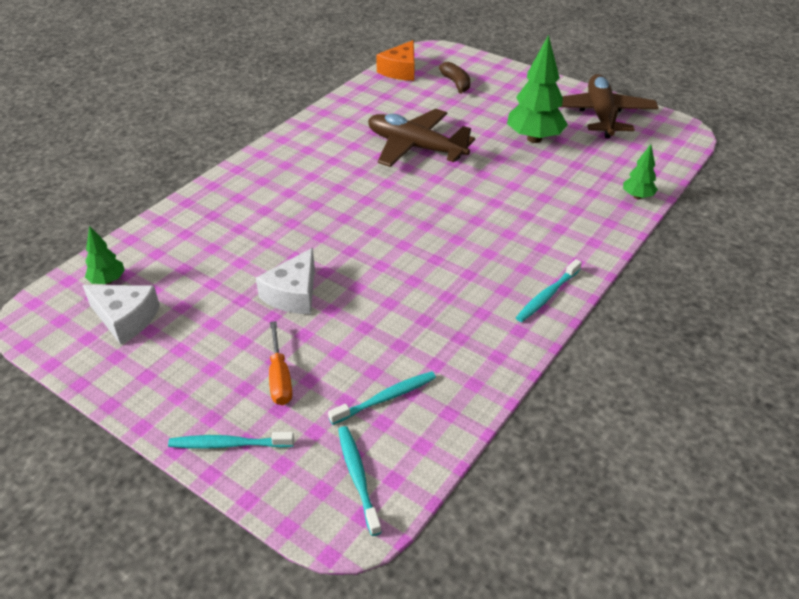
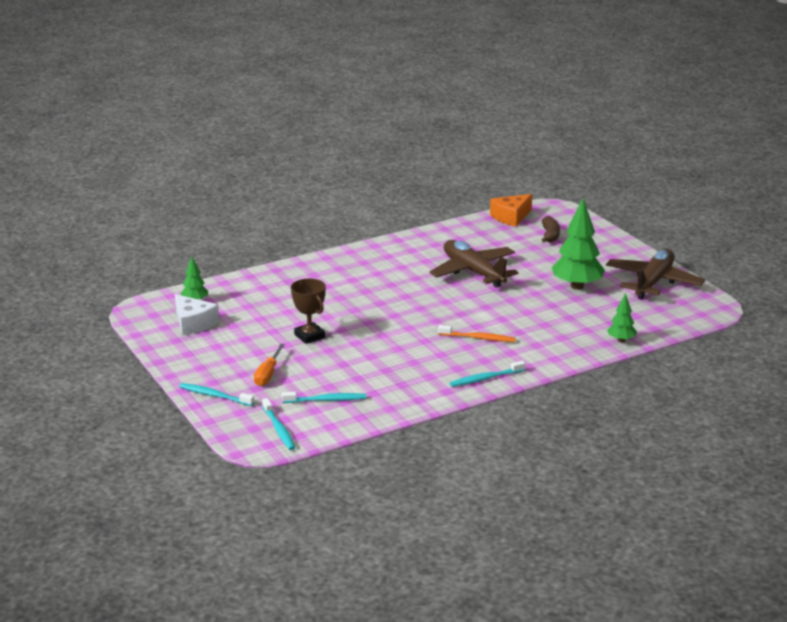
camera: 25 degrees right, 15 degrees down
(293, 294) = (309, 336): white cheese -> brown trophy
(358, 478) = (279, 429): turquoise toothbrush -> turquoise toothbrush turned 150 degrees clockwise
(491, 237) = (478, 338): none -> orange toothbrush

